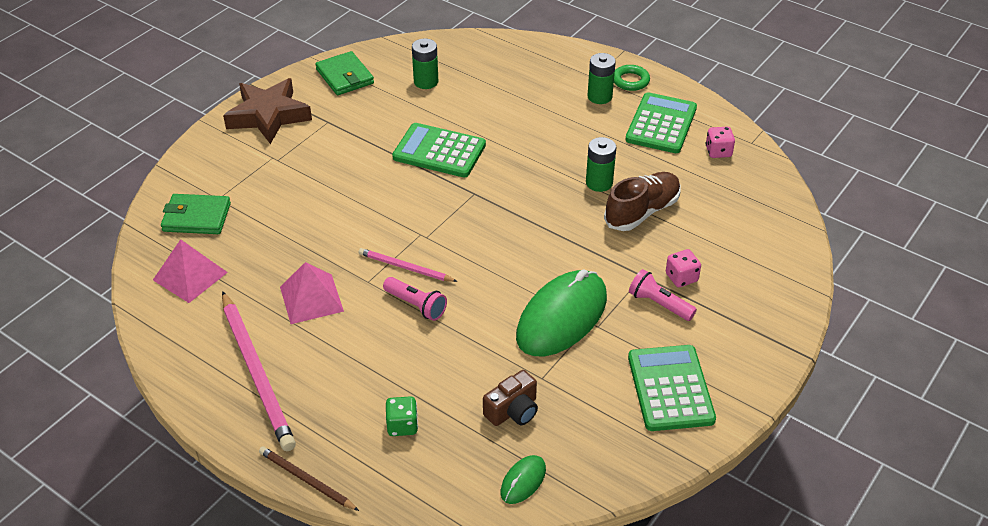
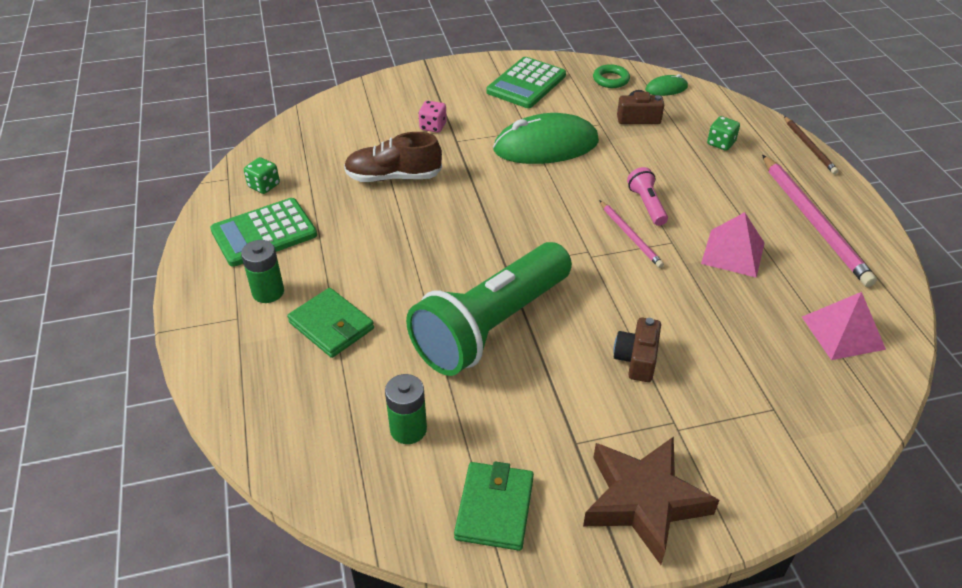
camera: 140 degrees left, 0 degrees up
(196, 217) = (810, 397): green wallet -> green wallet (331, 325)
(257, 373) = (813, 222): pink pencil -> pink pencil turned 150 degrees clockwise
(327, 181) = (636, 359): none -> brown camera
(439, 151) = (491, 326): green calculator -> green flashlight
(599, 183) = (392, 215): green battery -> none
(630, 81) = (215, 291): green ring -> green ring (611, 79)
(659, 304) = (470, 121): pink flashlight -> none
(718, 151) = (264, 186): pink dice -> green dice

